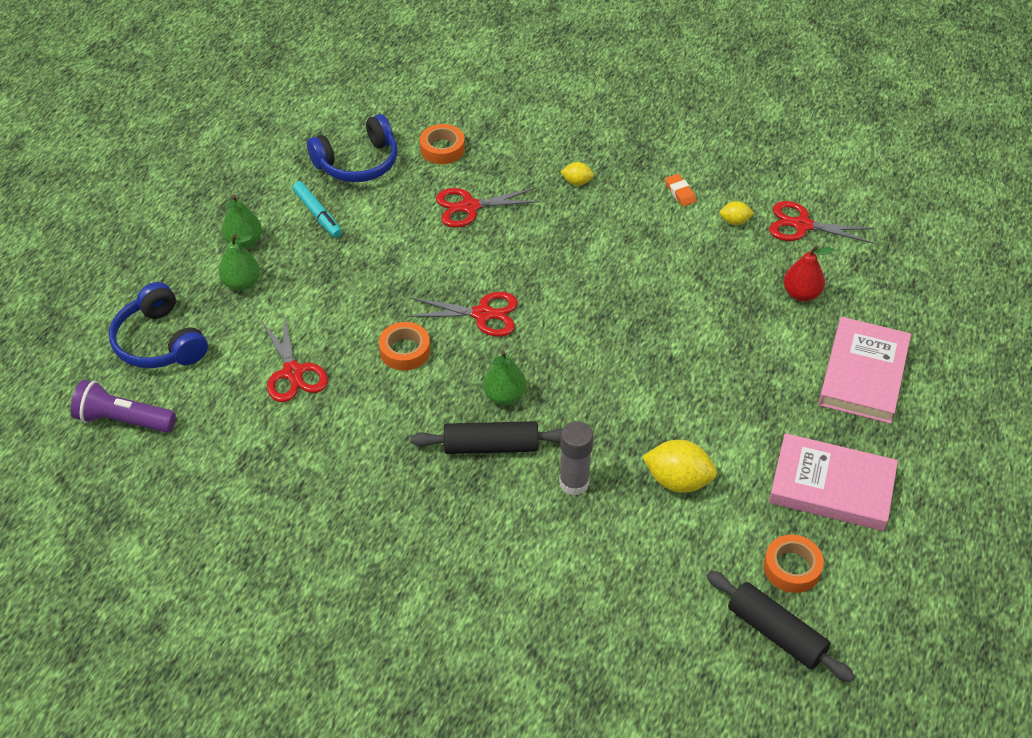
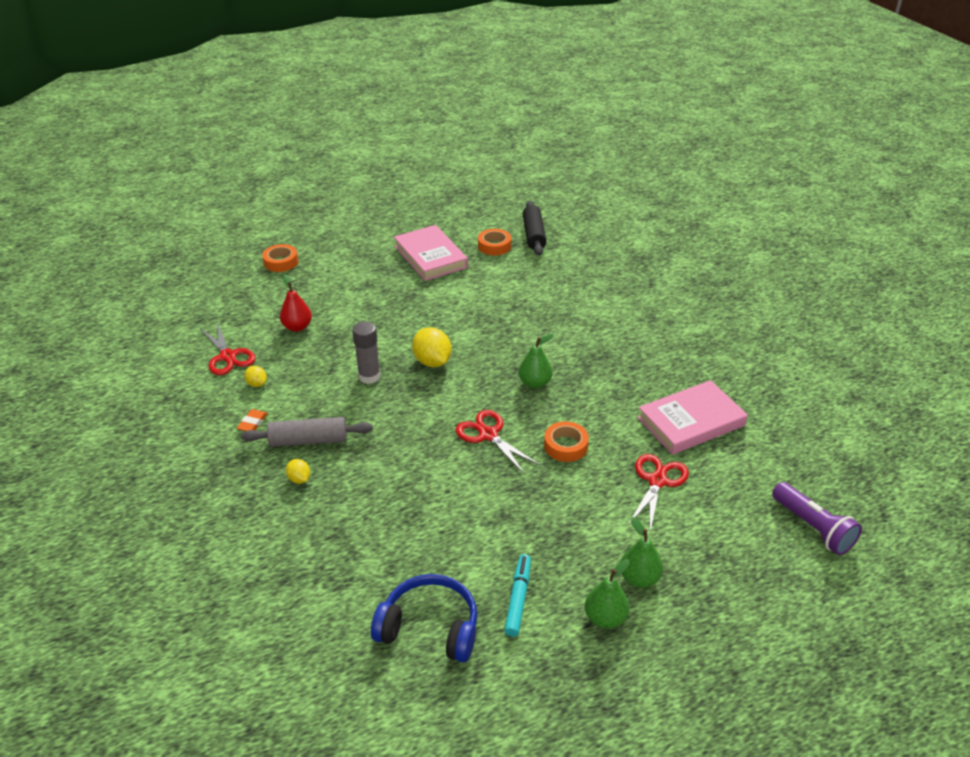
camera: 135 degrees left, 10 degrees down
(159, 342) = (746, 572): blue headphones -> none
(442, 149) = (348, 585): orange tape -> orange tape (281, 262)
(469, 207) = (397, 516): red scissors -> none
(491, 446) = (573, 365): black rolling pin -> none
(574, 483) = (550, 325): grey glue stick -> grey glue stick (369, 376)
(616, 210) = (309, 440): none -> grey rolling pin
(677, 481) = (496, 297): yellow lemon -> yellow lemon (432, 362)
(863, 374) = (338, 280): pink book -> pink book (691, 421)

